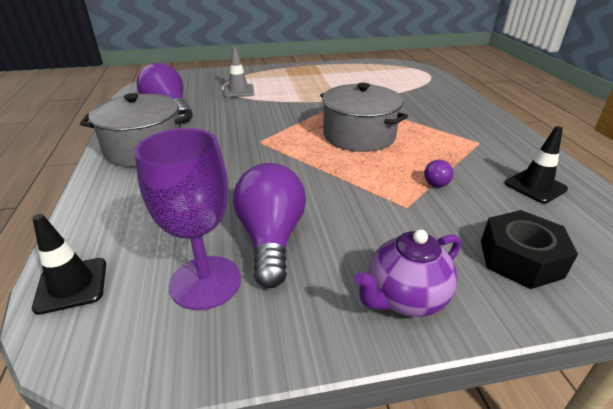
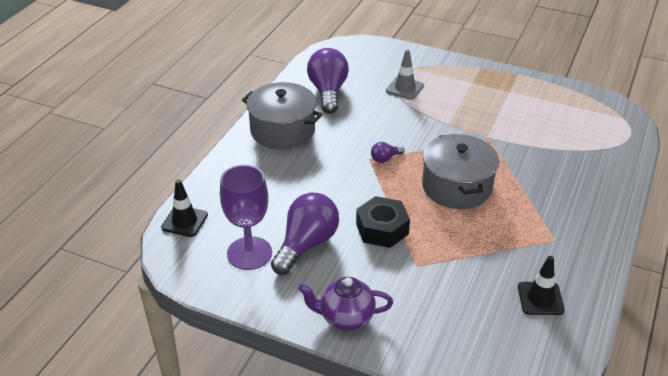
camera: 35 degrees right, 5 degrees up
(437, 181) = (466, 257): purple light bulb -> purple light bulb (385, 158)
(520, 258) = (446, 336): black nut -> black nut (382, 229)

